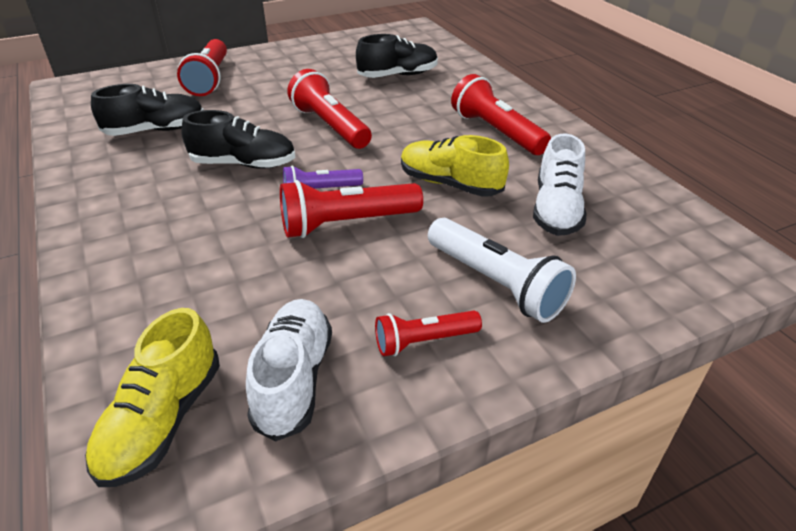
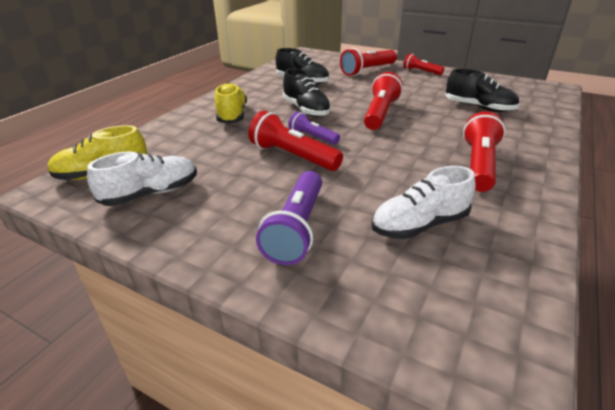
camera: 55 degrees right, 5 degrees down
(424, 341) = (214, 221): red flashlight -> red flashlight (421, 71)
(450, 184) = (383, 172): yellow shoe -> yellow shoe (232, 115)
(496, 283) = (297, 228): white flashlight -> purple flashlight

